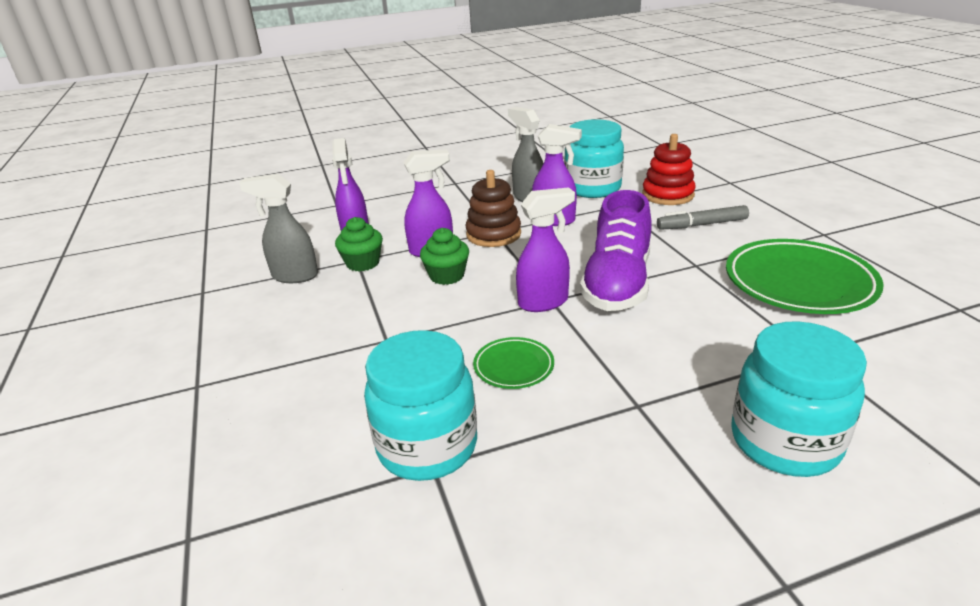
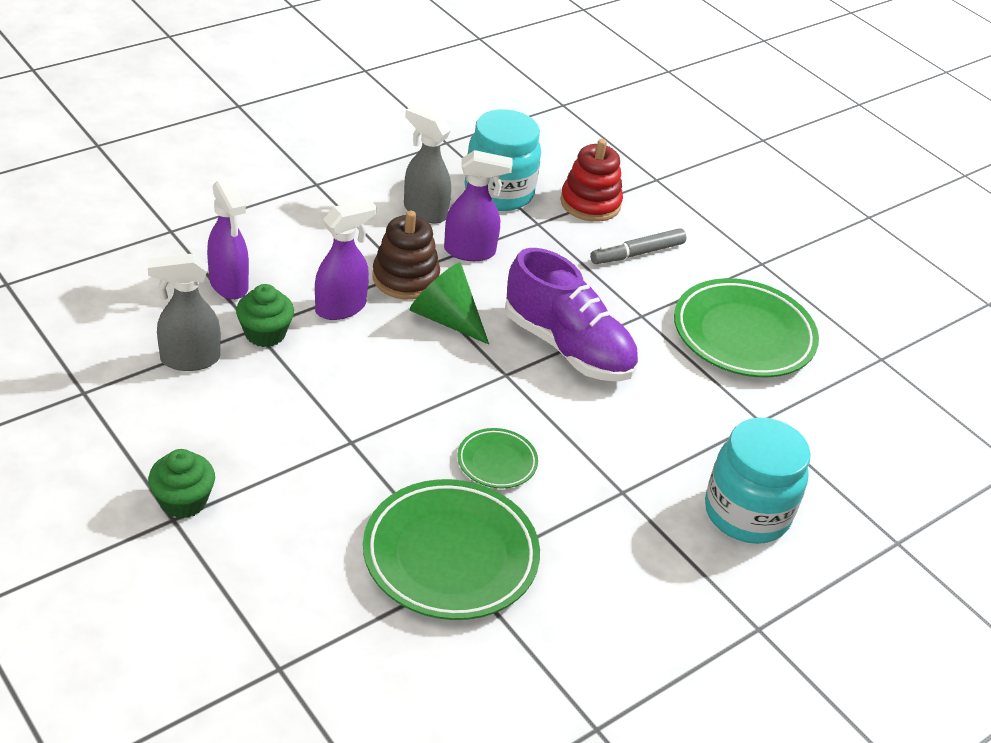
camera: 25 degrees left, 10 degrees up
(427, 446) = (450, 555): turquoise jar -> green plate
(447, 276) = (377, 347): green cupcake -> green cupcake (183, 501)
(515, 260) = (446, 318): none -> green cone
(544, 302) = (499, 378): purple spray bottle -> none
(617, 284) = (567, 347): purple shoe -> purple shoe turned 45 degrees counterclockwise

